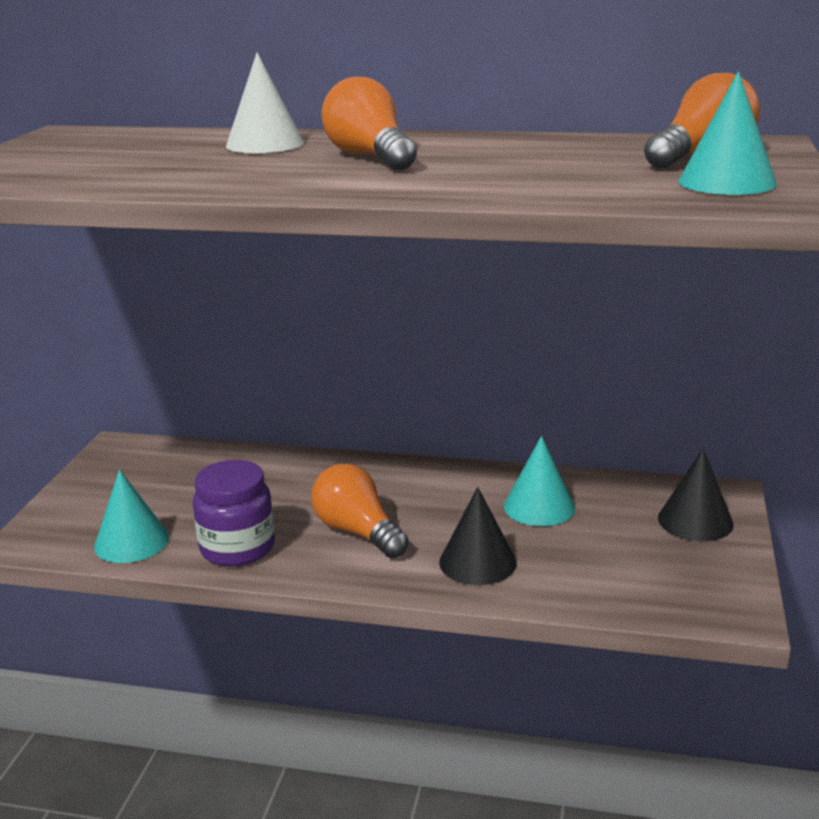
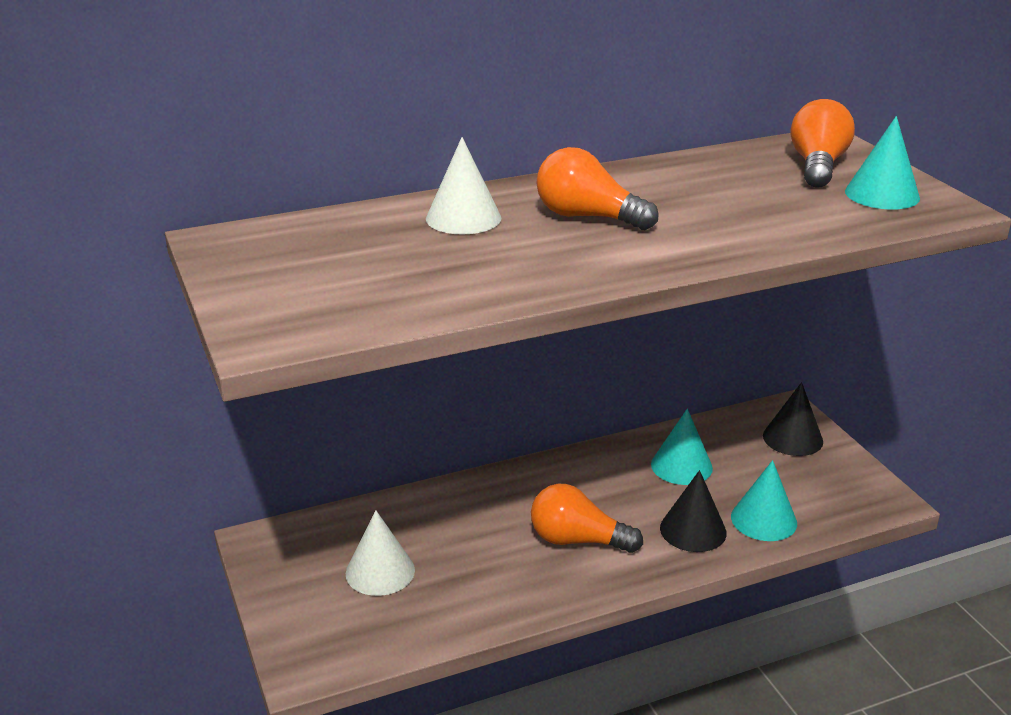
camera: 35 degrees left, 5 degrees up
(131, 542) = (402, 627): turquoise cone -> turquoise cone (763, 520)
(170, 497) = (380, 571): none -> white cone
(237, 548) = (501, 594): purple jar -> none

